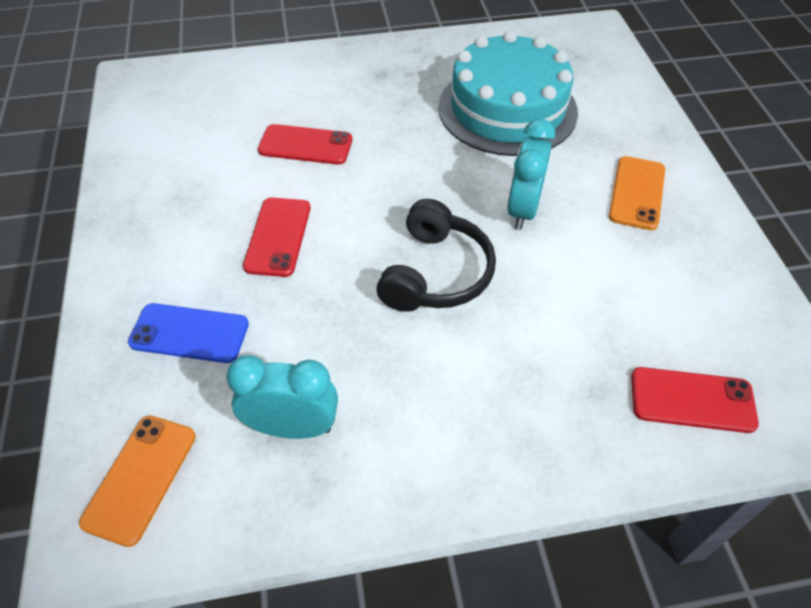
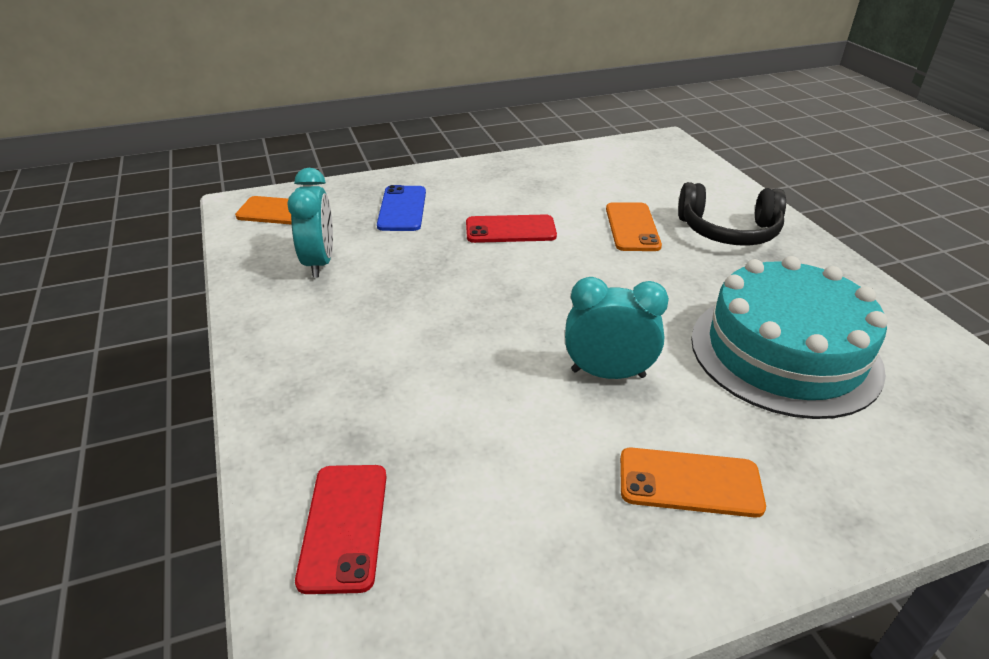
camera: 80 degrees right, 15 degrees down
(305, 145) = (632, 227): red phone -> orange phone
(436, 273) = (492, 318): black headphones -> black headphones (728, 231)

